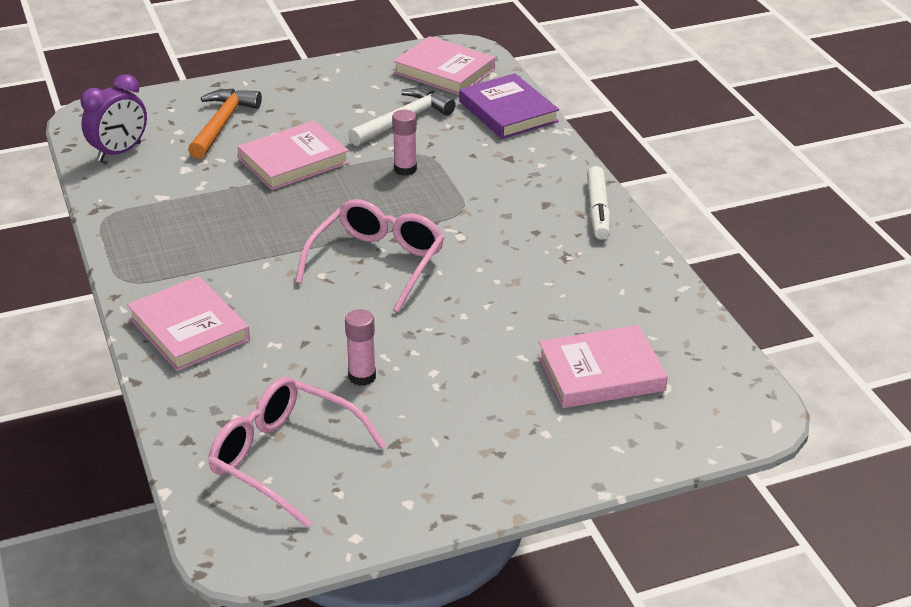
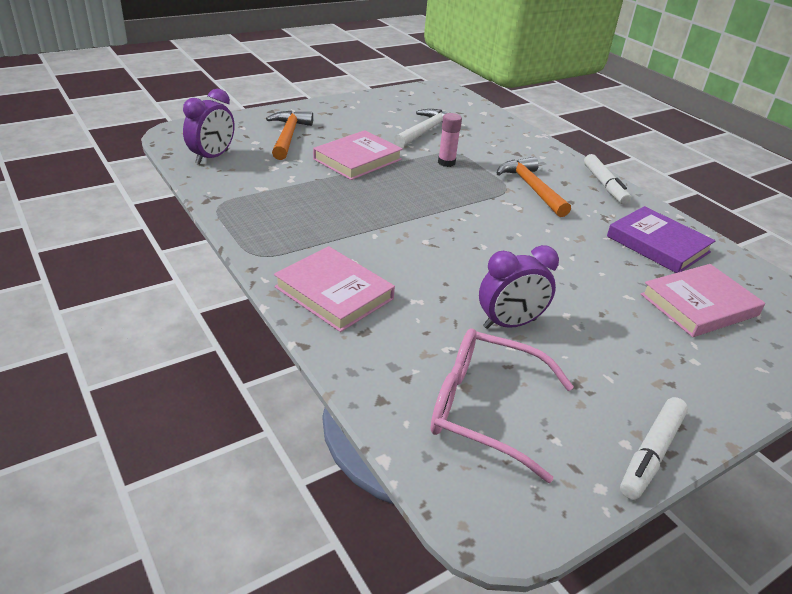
camera: 15 degrees left, 0 degrees up
(362, 377) = (509, 324): pink glue stick -> purple clock
(376, 264) = (465, 230): pink glasses -> none
(427, 515) = (651, 453): none -> white marker
(444, 71) = (435, 101): pink book -> none
(495, 211) = (531, 188): none -> orange hammer
(508, 112) = (496, 125): purple book -> purple book (657, 244)

